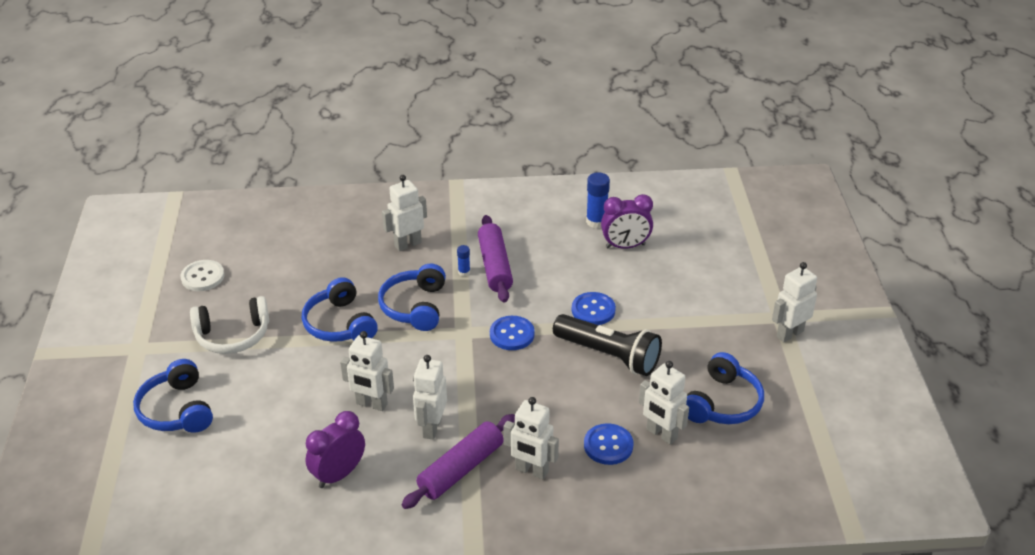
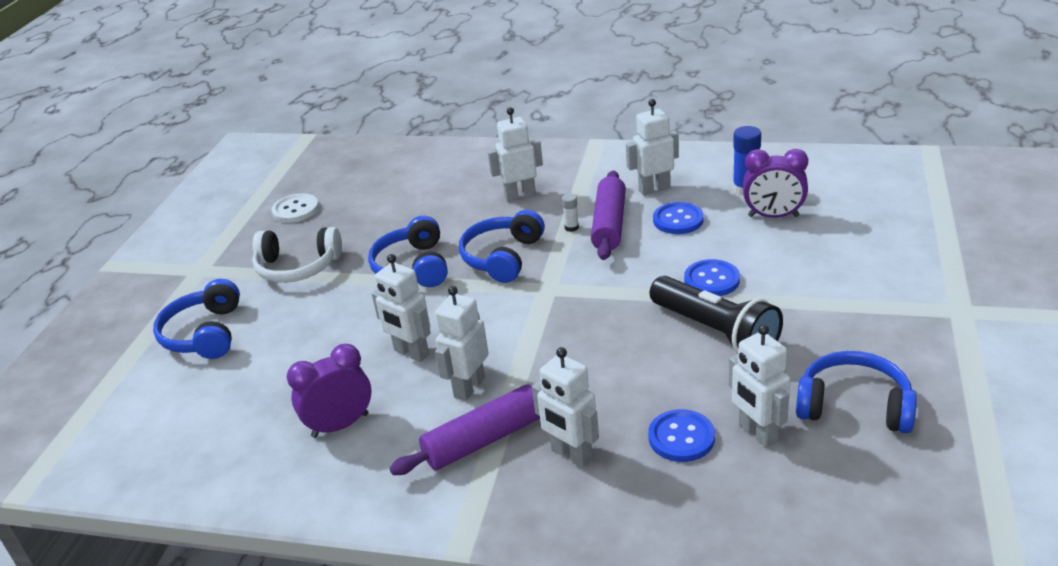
camera: 20 degrees right, 5 degrees down
(464, 272) = (571, 227): blue glue stick -> white glue stick
(512, 334) = (603, 296): blue button -> blue button (678, 220)
(723, 403) = (854, 406): blue headphones -> blue headphones turned 120 degrees counterclockwise
(789, 334) = (970, 332): white robot -> white robot (654, 189)

